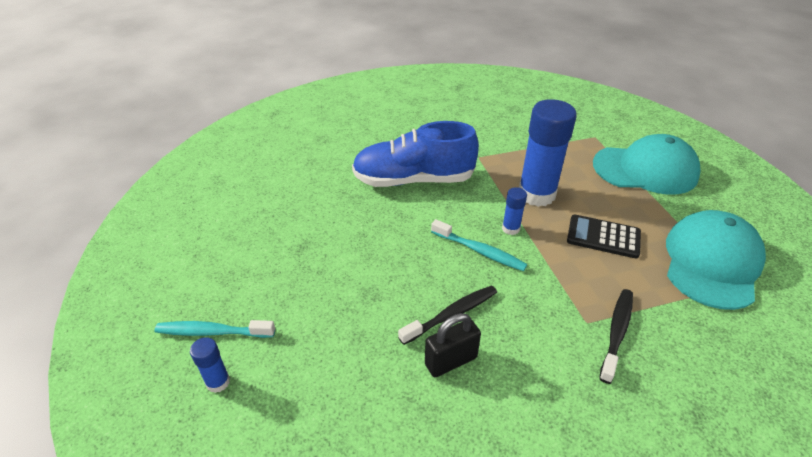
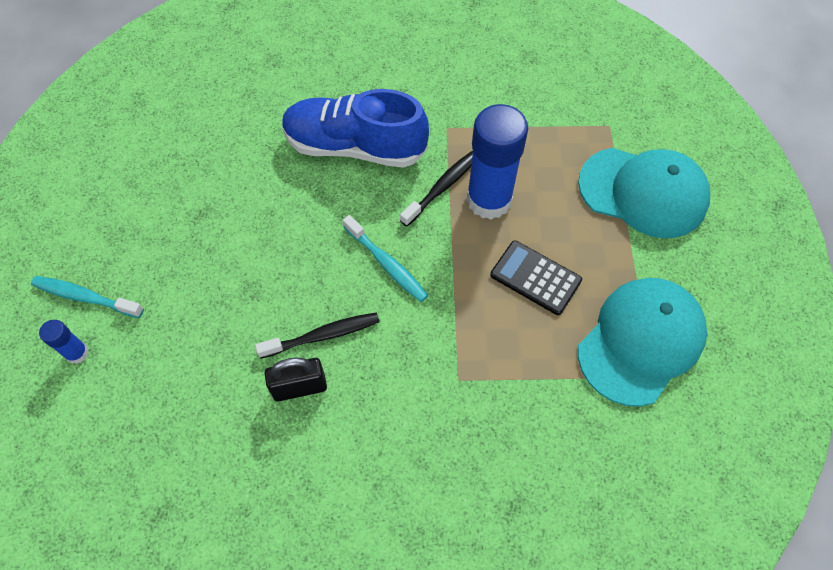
camera: 15 degrees right, 20 degrees up
(510, 228) = (435, 242): blue glue stick -> none
(616, 332) = (483, 399): black toothbrush -> black toothbrush (442, 187)

